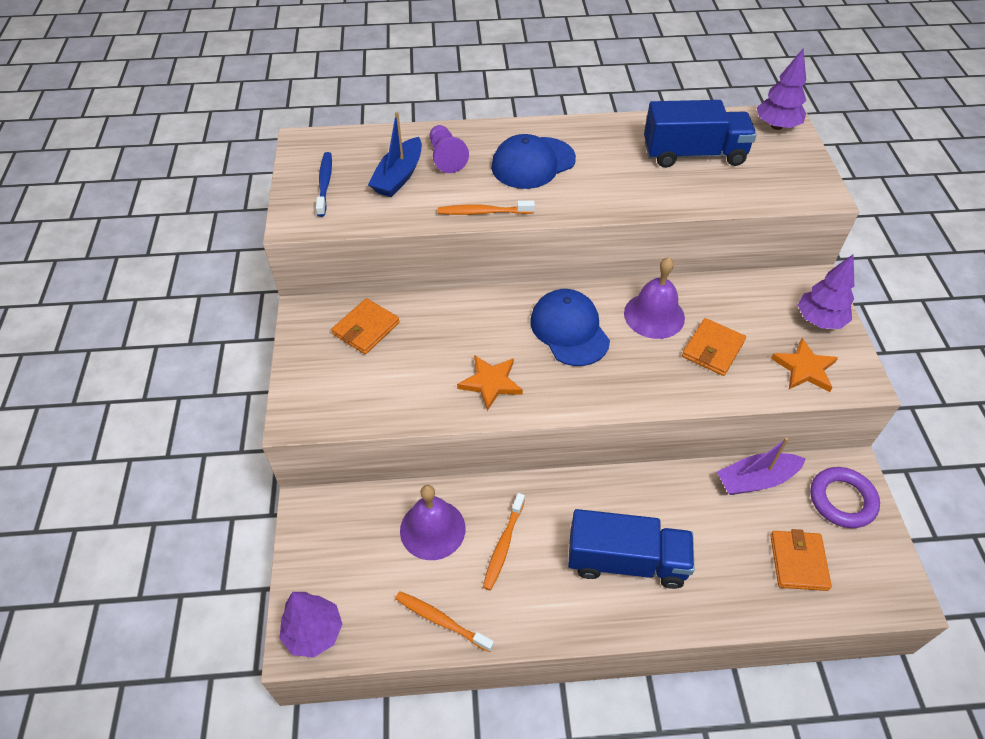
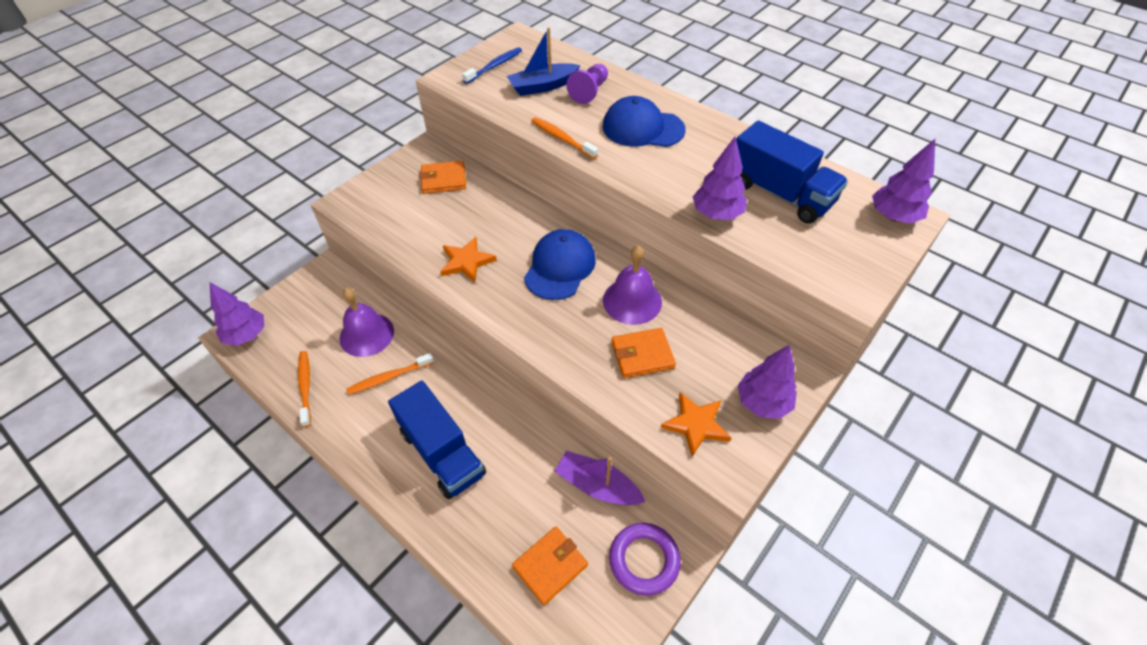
camera: 45 degrees right, 0 degrees up
(677, 197) = (716, 214): none -> purple tree

